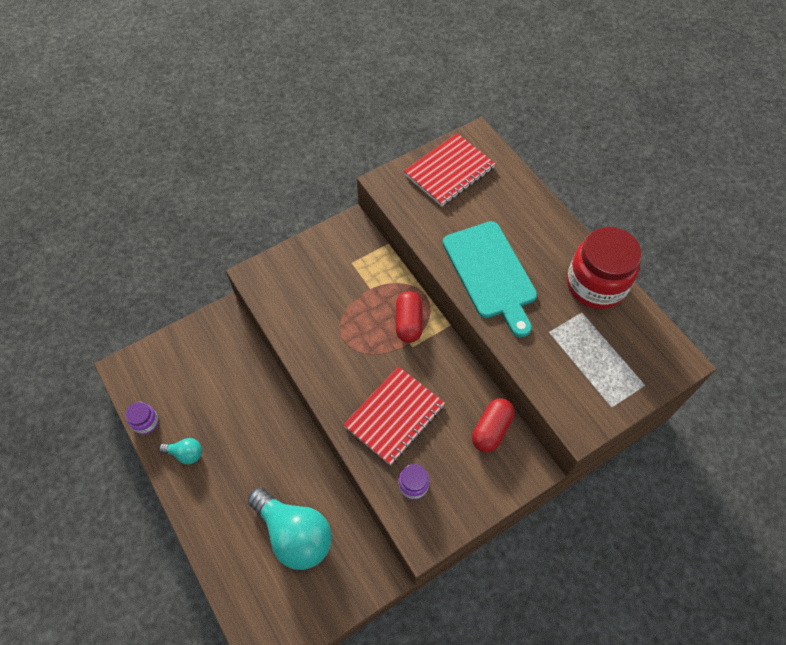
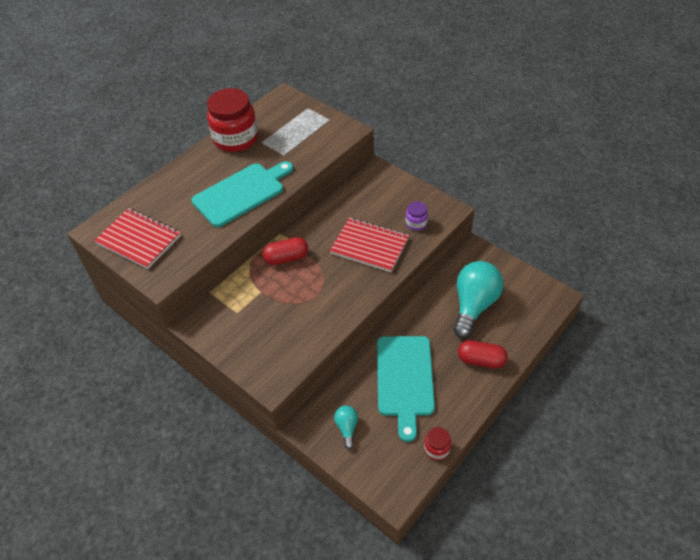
camera: 105 degrees left, 10 degrees down
(146, 422) = (436, 449): purple jar -> red jar
(186, 454) = (449, 403): turquoise light bulb -> turquoise light bulb (347, 428)
(233, 419) = (405, 379): none -> turquoise cutting board
(491, 430) = (357, 193): red capsule -> red capsule (481, 360)

